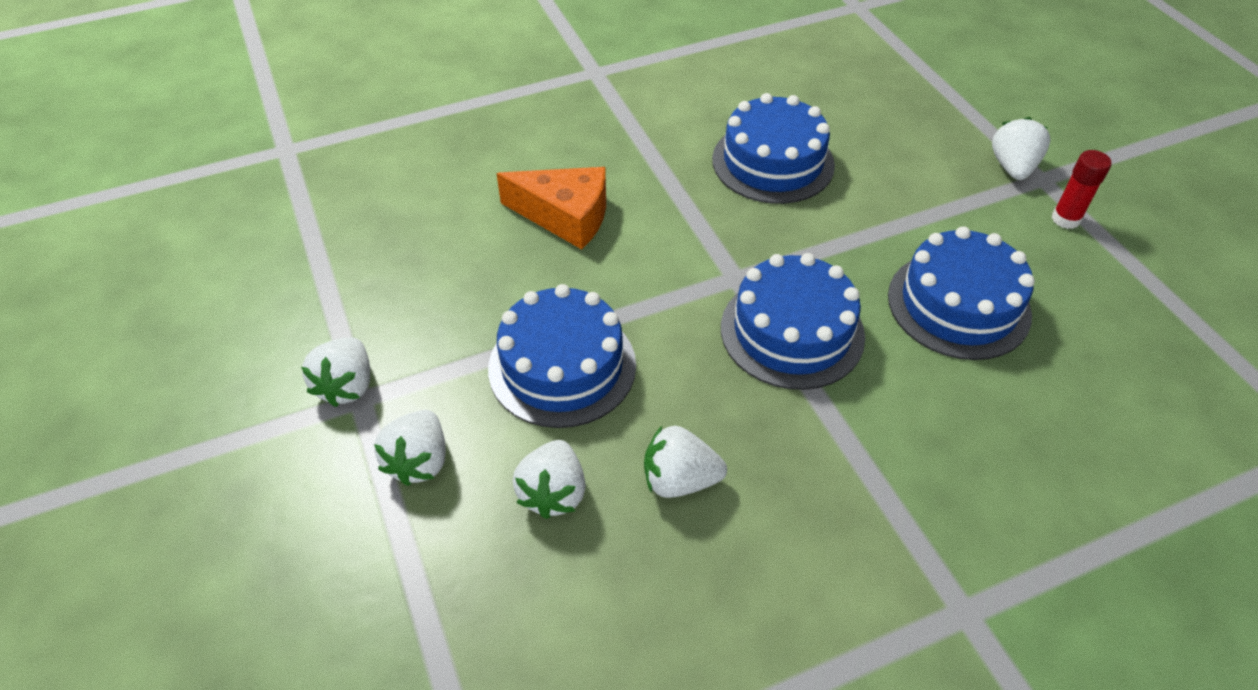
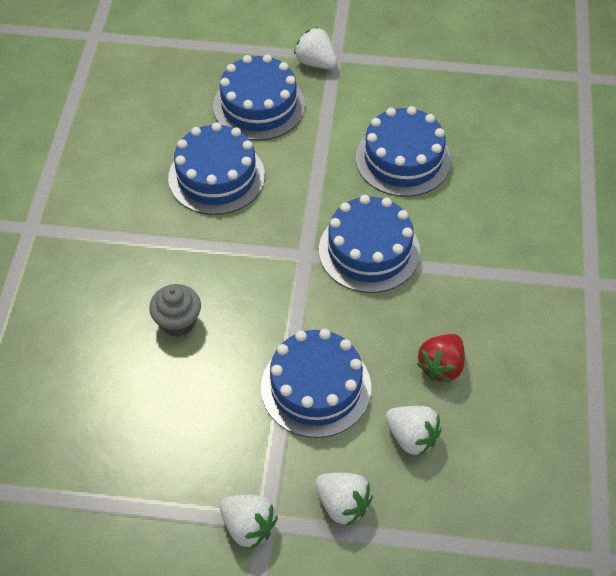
camera: 60 degrees left, 5 degrees up
(565, 216) = (178, 322): orange cheese -> grey cupcake
(679, 480) = (441, 366): white strawberry -> red strawberry
(900, 151) = (259, 106): none -> blue cake
(1065, 219) = (374, 68): red glue stick -> none

